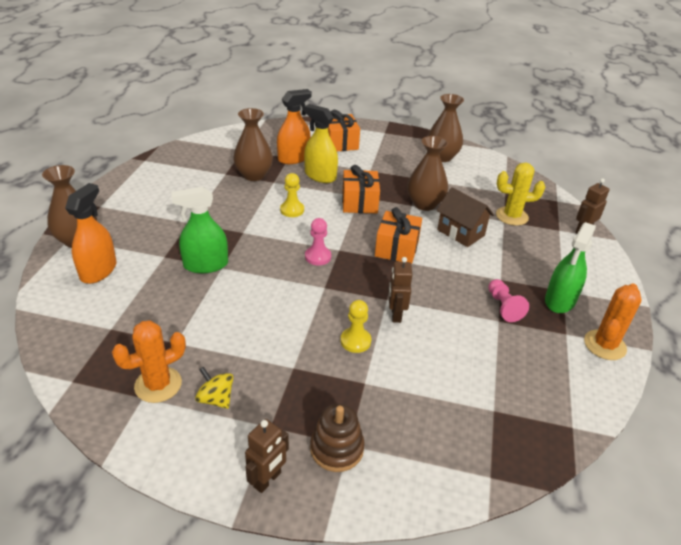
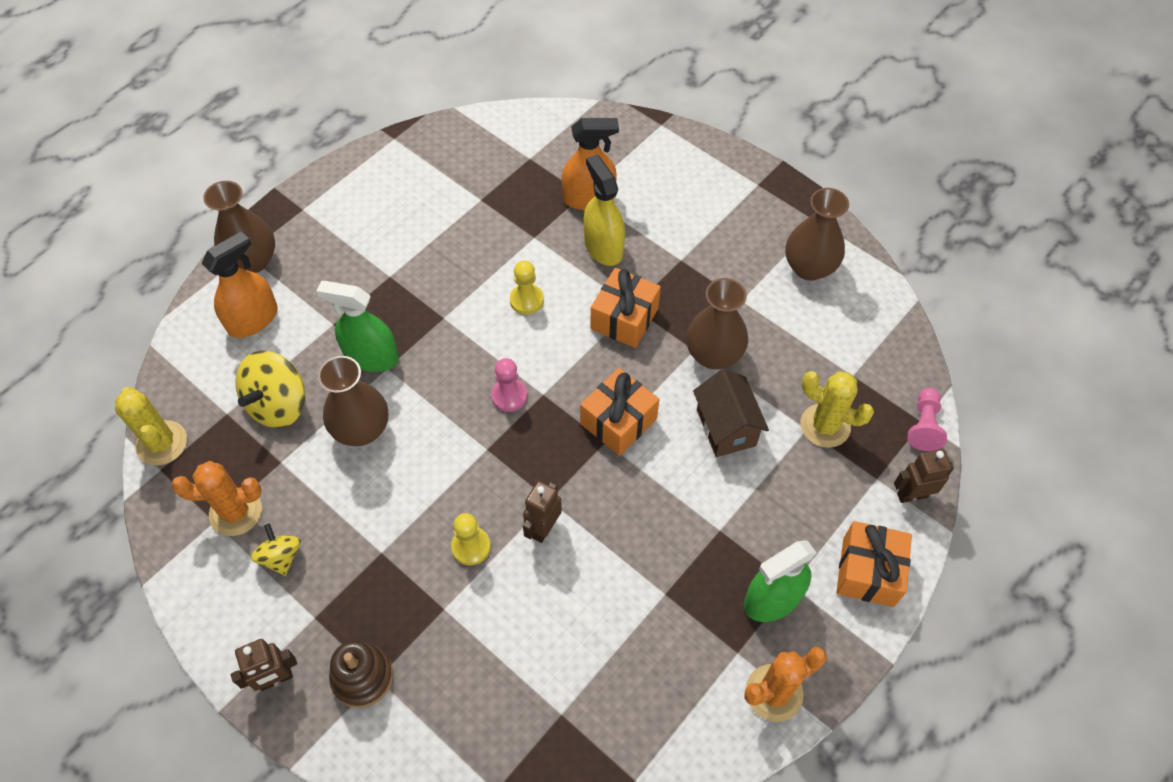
camera: 30 degrees right, 20 degrees up
(63, 364) = (162, 443): none -> yellow cactus
(151, 310) = (278, 404): none -> yellow spinning top
(254, 175) = (515, 215): brown vase -> brown vase (362, 429)
(340, 143) = (675, 187): orange gift -> orange gift (868, 572)
(503, 307) = (688, 575): pink pawn -> pink pawn (923, 426)

